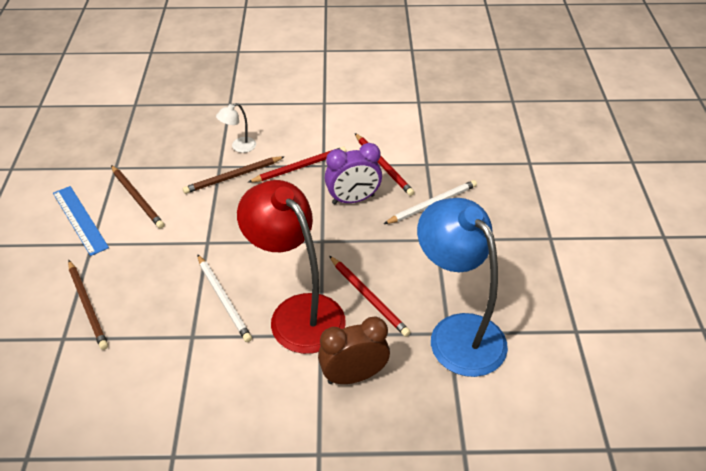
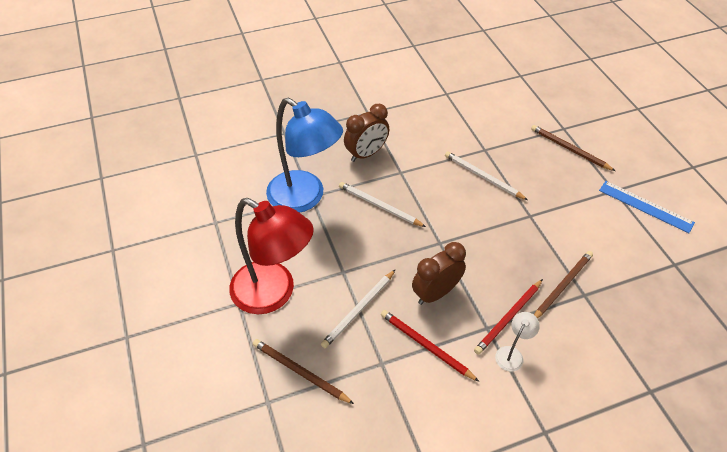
camera: 160 degrees right, 5 degrees up
(137, 198) = (622, 238): brown pencil -> brown pencil (300, 372)
(239, 147) = (586, 326): white lamp -> white lamp (512, 354)
(298, 312) = (425, 182): red lamp -> red lamp (273, 294)
(353, 199) = (435, 293): purple clock -> brown clock
(369, 297) = (379, 206): red pencil -> white pencil

